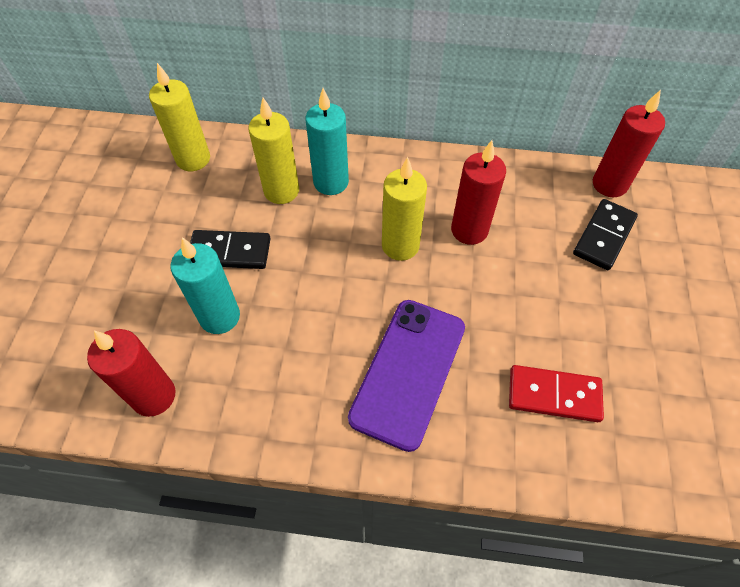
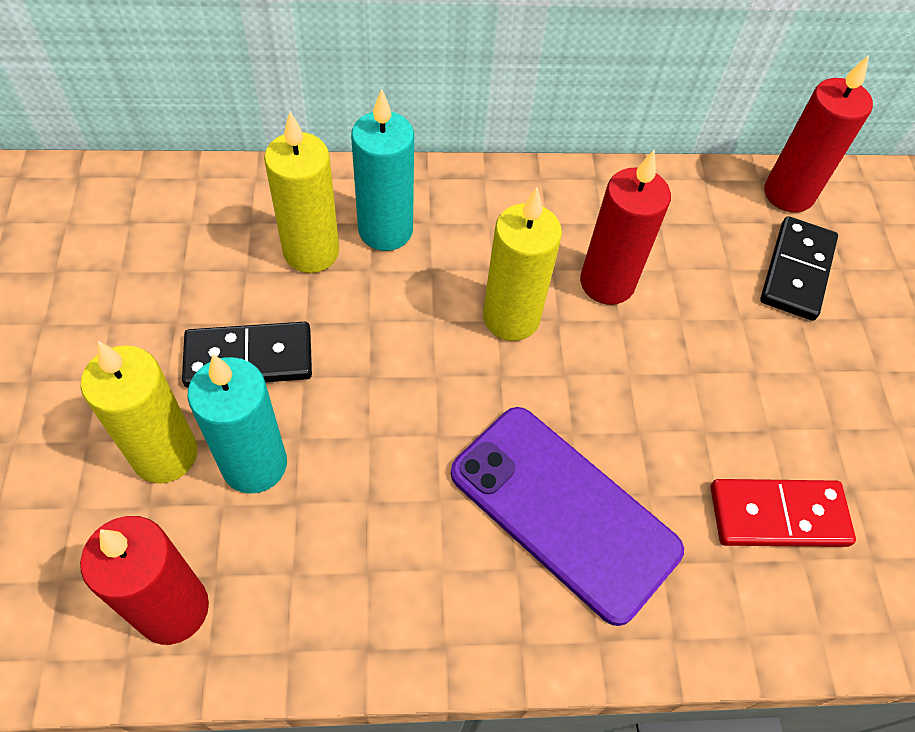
camera: 15 degrees left, 0 degrees up
(193, 159) = (158, 215): yellow candle -> yellow candle (165, 454)
(408, 372) = (564, 511): purple phone -> purple phone turned 60 degrees counterclockwise

